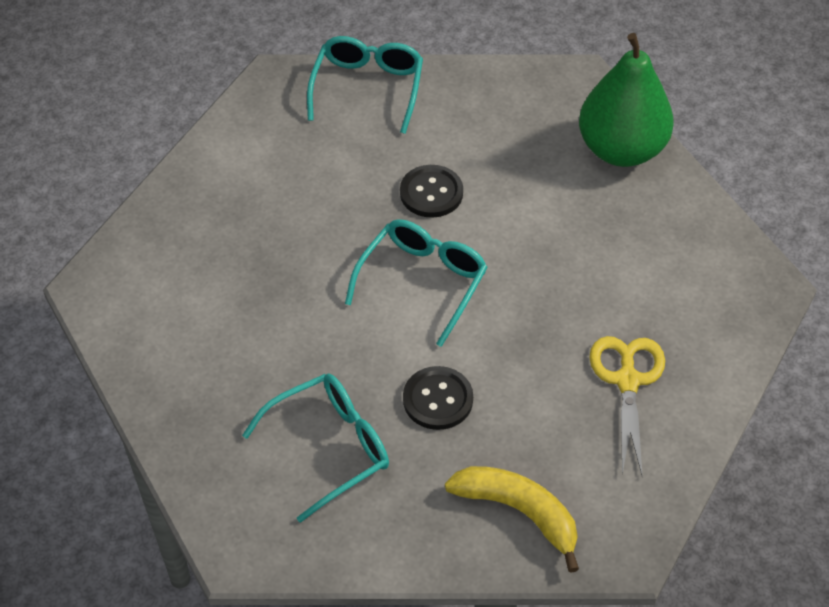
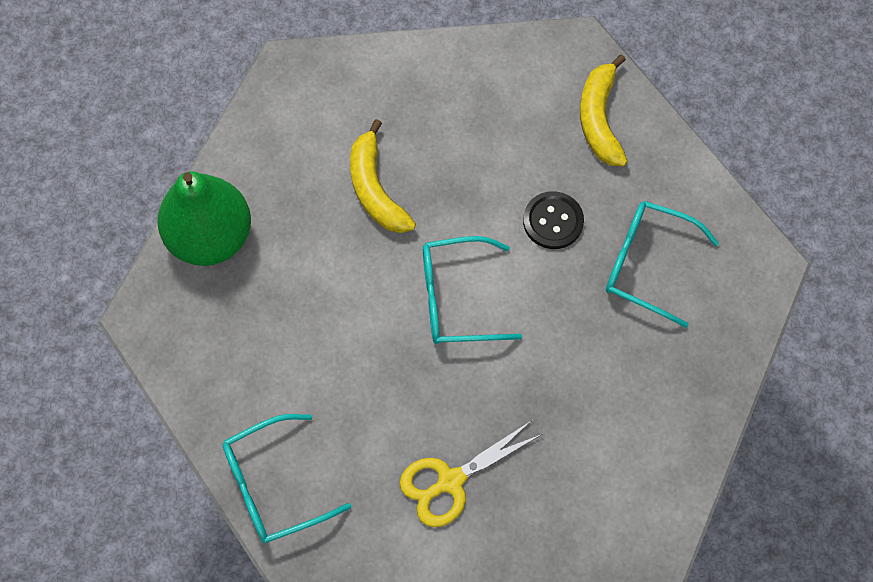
camera: 125 degrees left, 15 degrees up
(431, 193) = (361, 351): black button -> none
(581, 283) = (375, 189): none -> yellow banana
(627, 380) = (442, 112): yellow scissors -> yellow scissors (450, 481)

